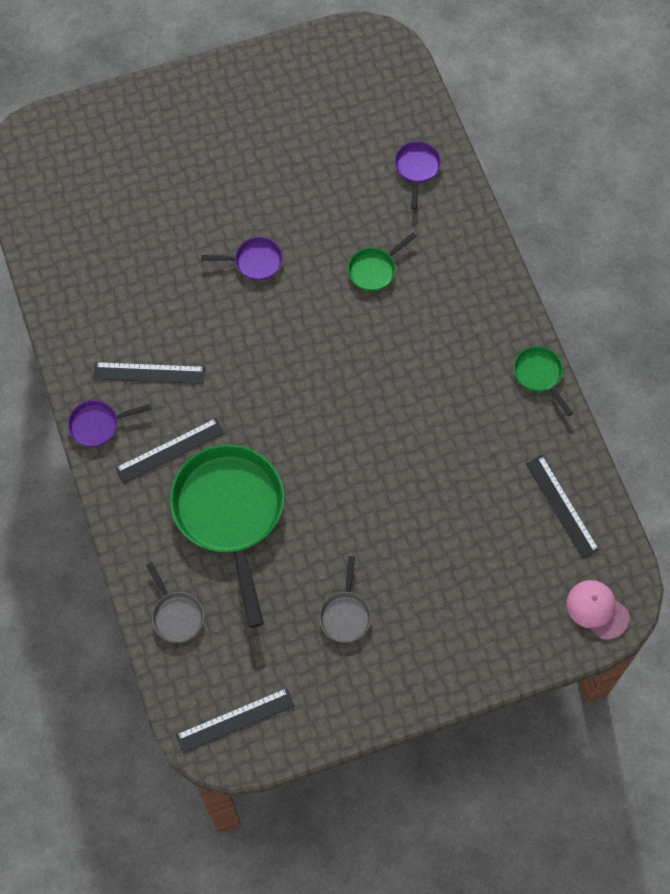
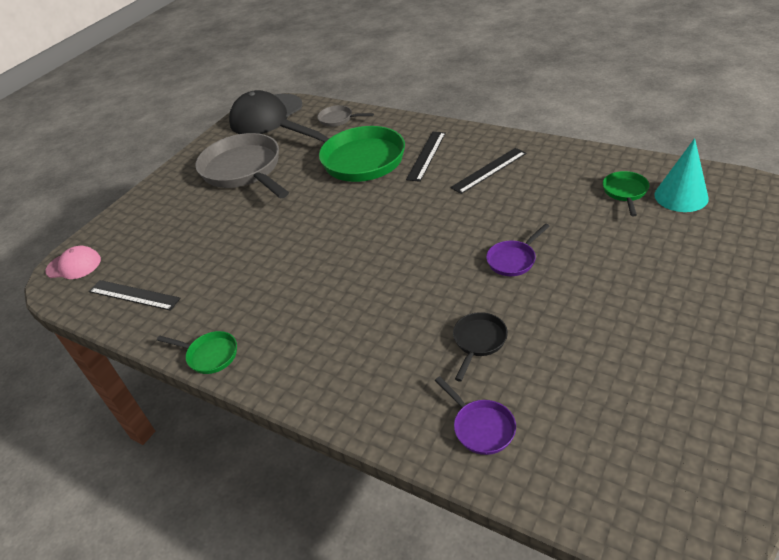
camera: 145 degrees right, 25 degrees down
(71, 203) = (681, 196): none -> turquoise cone
(98, 425) = (481, 138): purple pan -> none
(235, 720) = (266, 115): black ruler -> black cap
(345, 615) = (244, 170): grey pan -> grey pan, size x2.24
(355, 221) = (478, 341): none -> black pan
(374, 270) = (419, 322): green pan -> green pan (625, 192)

